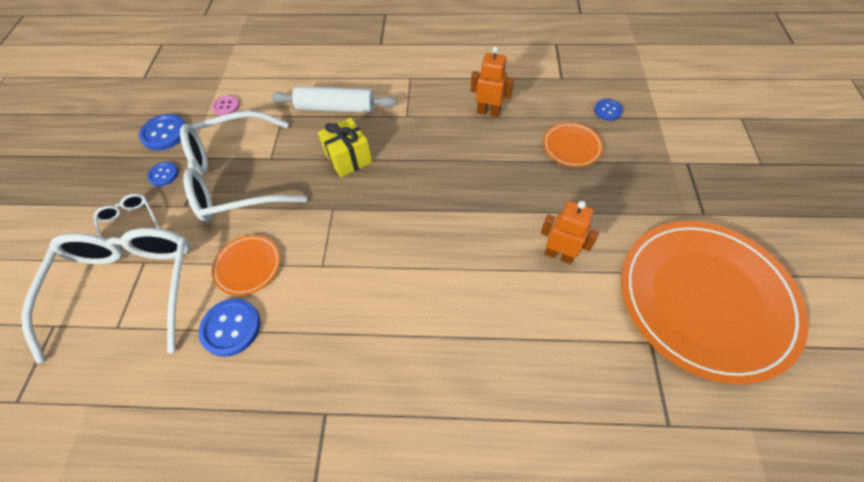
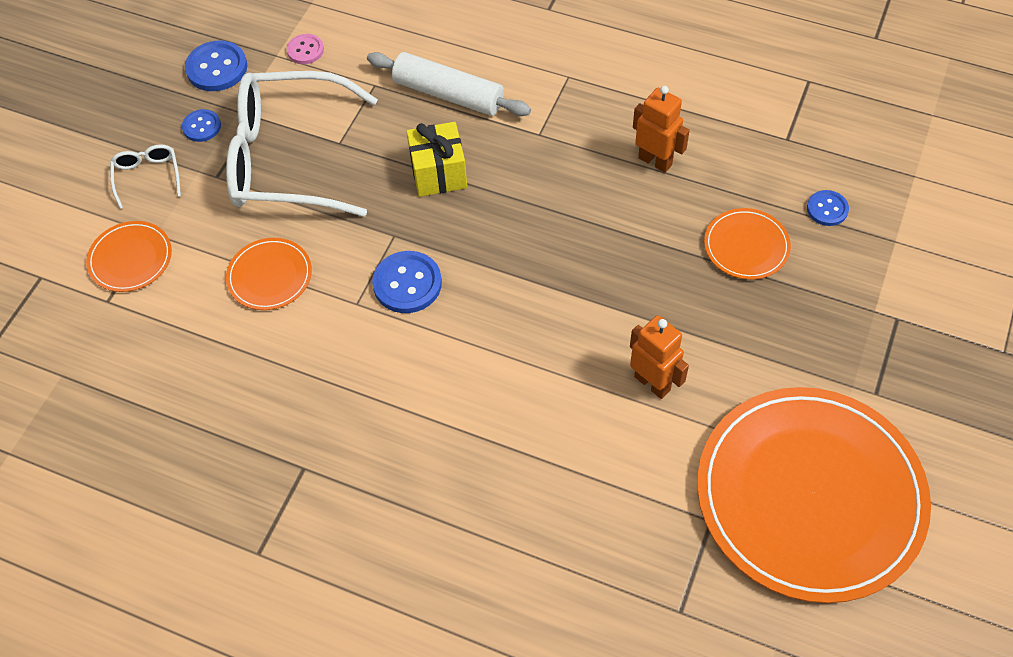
camera: 20 degrees right, 0 degrees up
(129, 287) = (130, 258): white glasses -> orange plate
(231, 328) = (230, 342): blue button -> blue button (407, 283)

